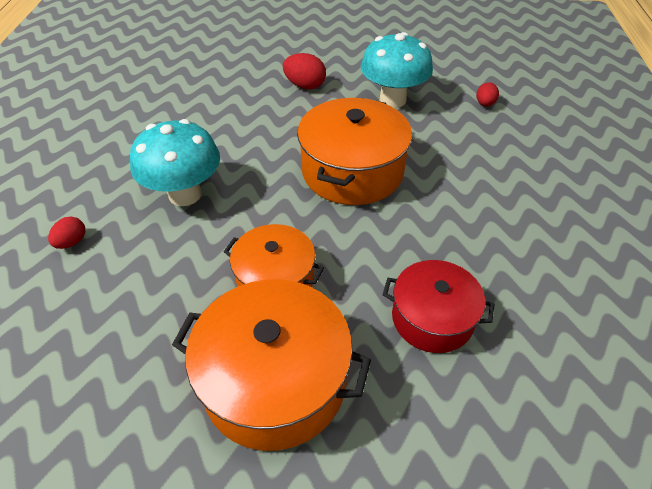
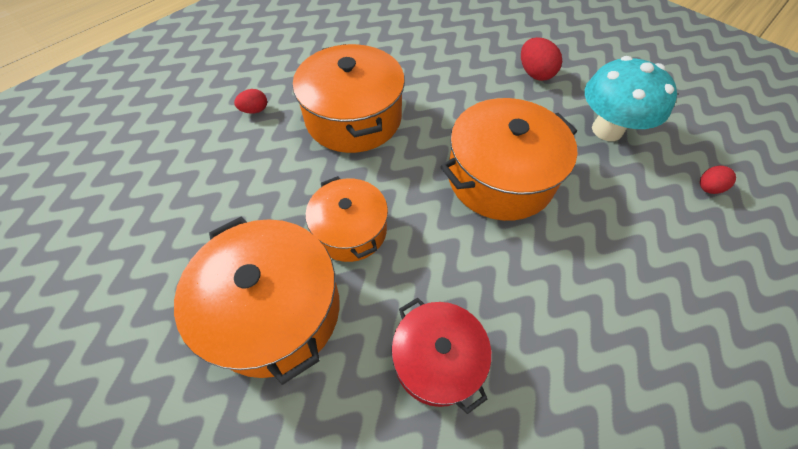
camera: 40 degrees right, 10 degrees up
(185, 194) = (353, 118): turquoise mushroom -> orange pot

